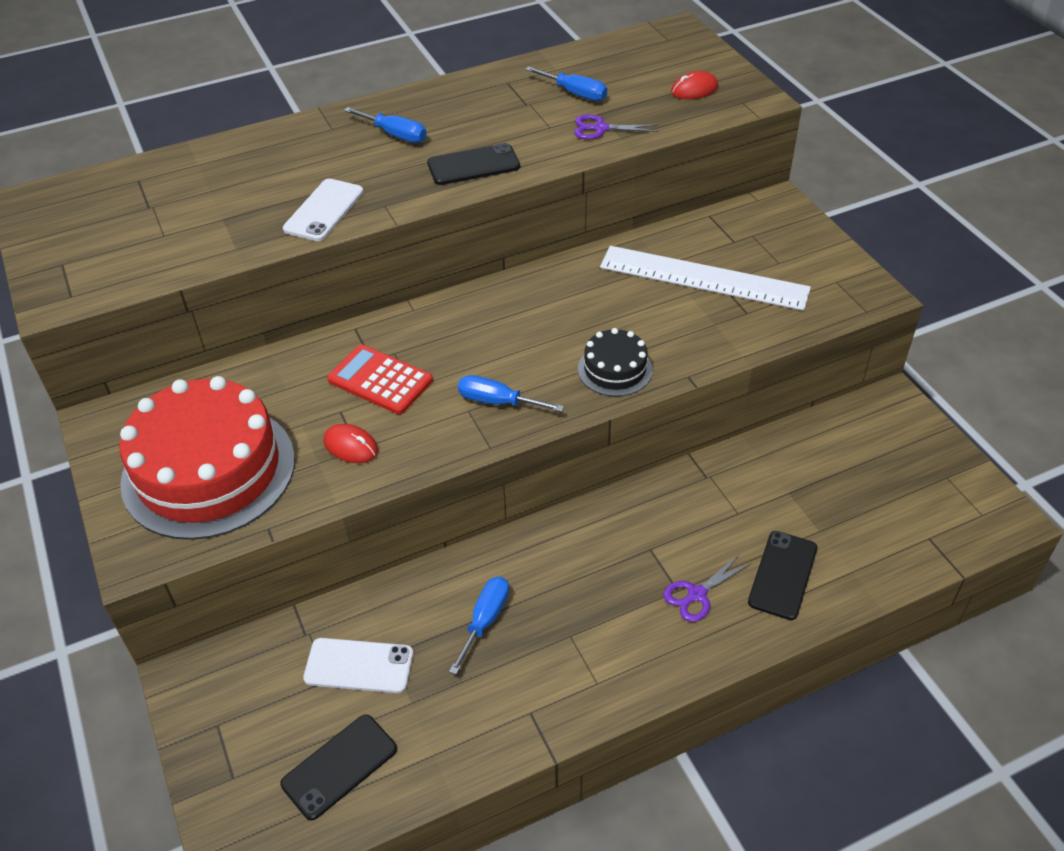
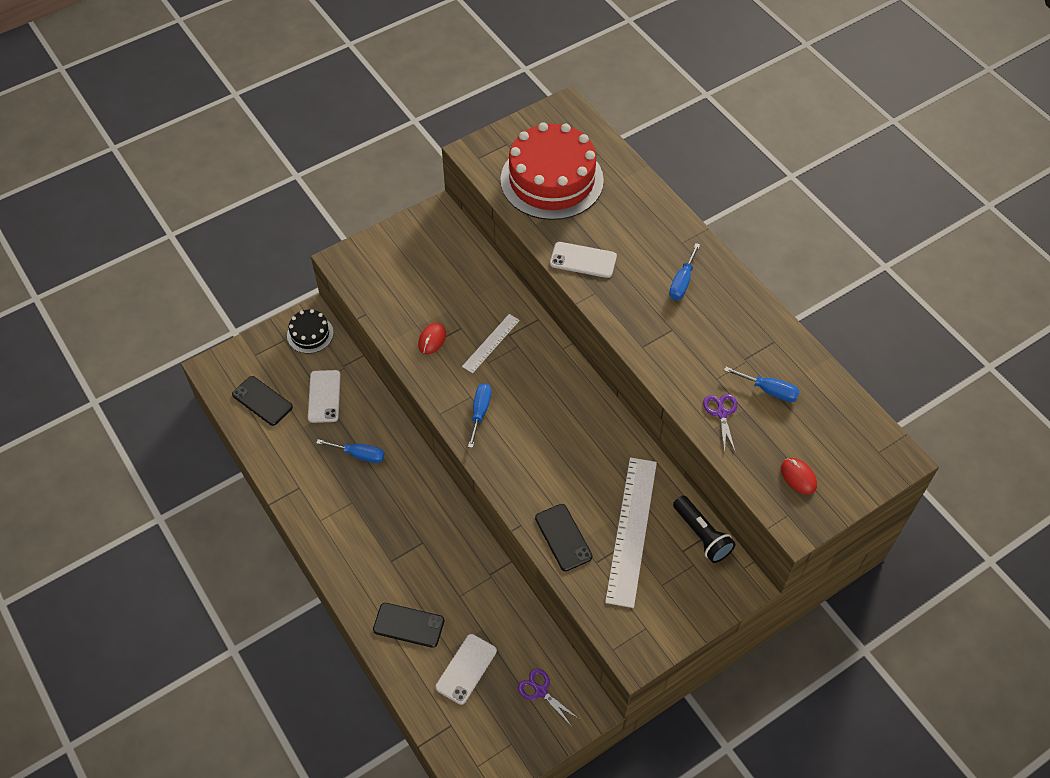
camera: 80 degrees right, 10 degrees up
(208, 470) = (405, 274): red cake -> red cake (552, 180)
(380, 380) = (491, 343): red calculator -> white ruler
(473, 165) = (654, 337): black phone -> black phone (563, 537)
(575, 93) = (769, 390): blue screwdriver -> blue screwdriver turned 90 degrees counterclockwise
(615, 369) = (521, 478): black cake -> black cake (310, 334)
(696, 595) = (388, 572): purple scissors -> purple scissors (540, 691)
(714, 224) = (702, 535): none -> black flashlight
(847, 514) = (466, 669): none -> white phone

